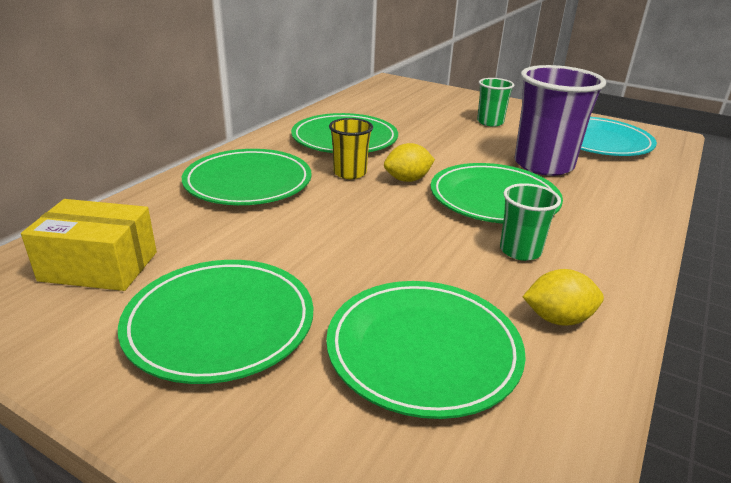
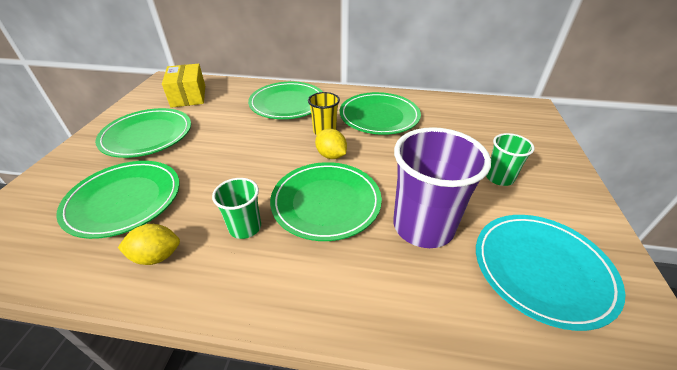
camera: 70 degrees right, 10 degrees up
(557, 319) = (157, 256): yellow lemon -> yellow lemon turned 75 degrees counterclockwise

